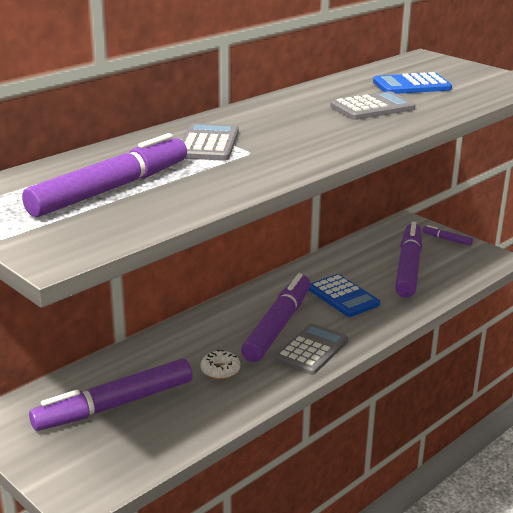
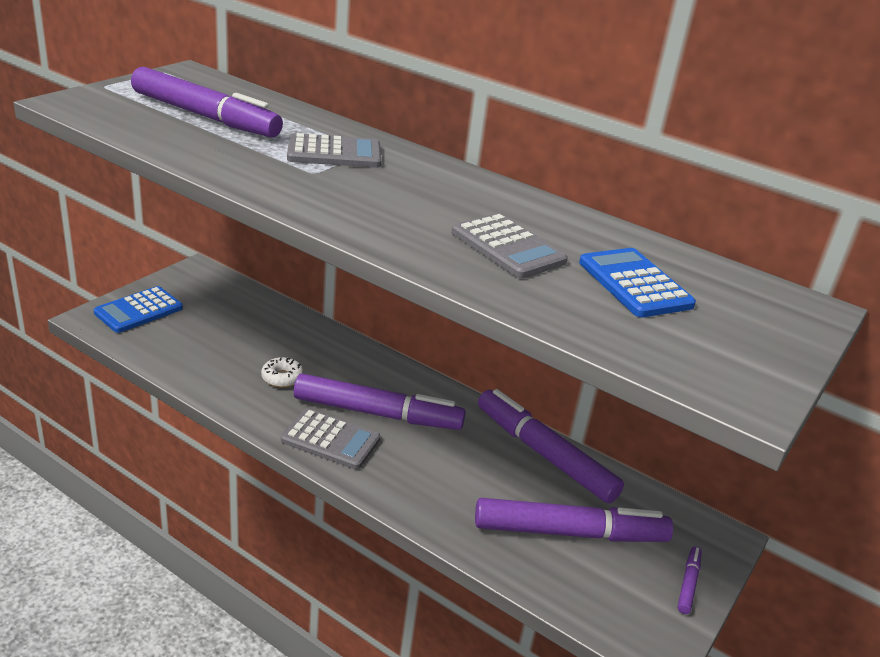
camera: 75 degrees right, 5 degrees up
(114, 405) = (219, 322): purple marker -> purple marker (544, 454)
(343, 296) = (462, 466): blue calculator -> blue calculator (139, 310)

